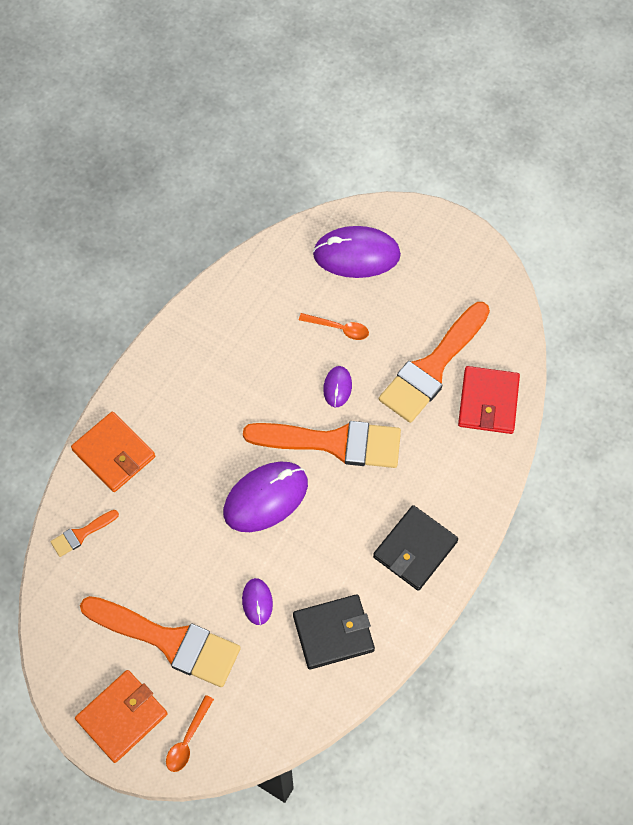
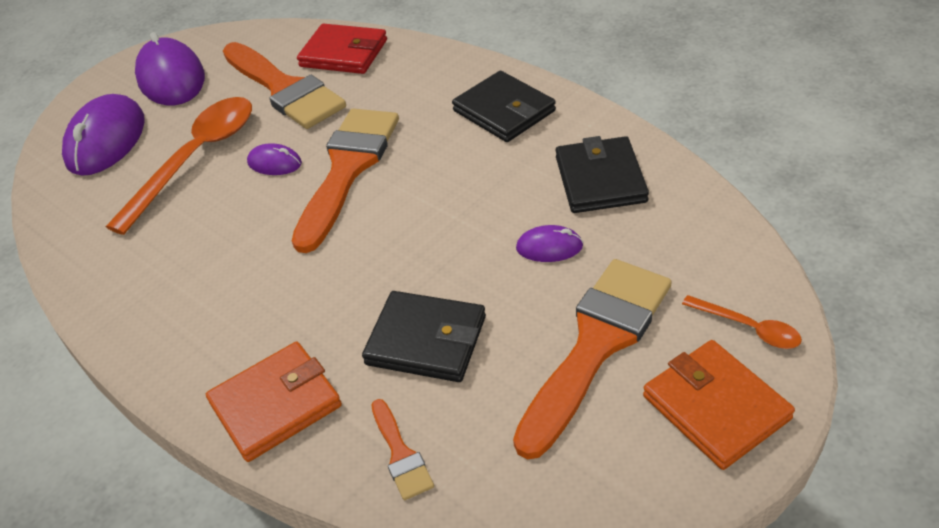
camera: 75 degrees left, 20 degrees down
(167, 532) = (426, 340): none -> black wallet
(265, 498) = (403, 233): purple mouse -> purple mouse (171, 78)
(339, 328) = (196, 159): orange spoon -> orange spoon, size x2.17

